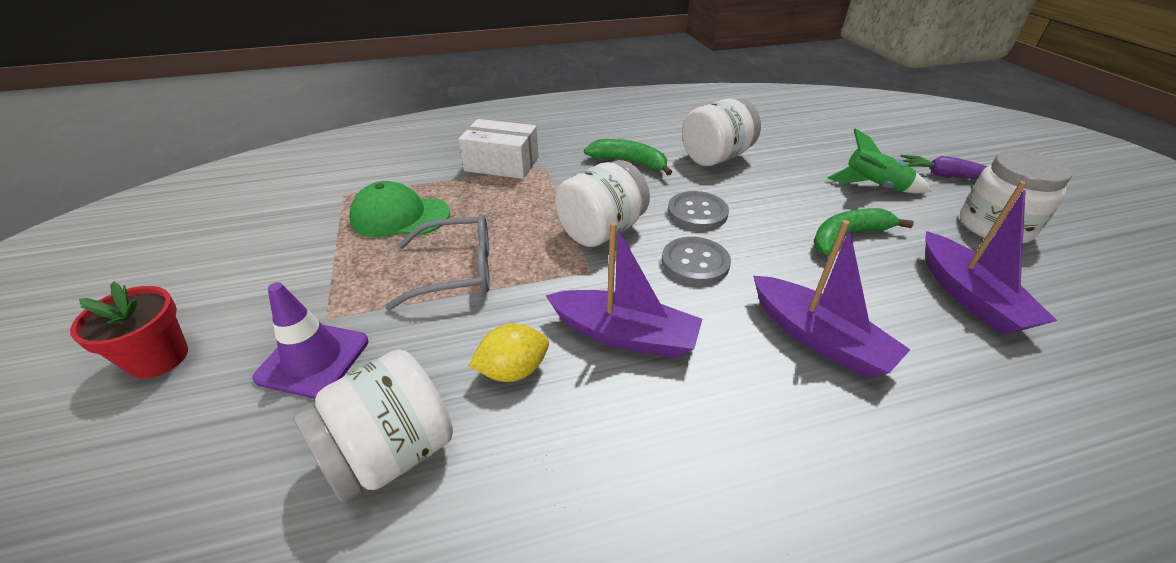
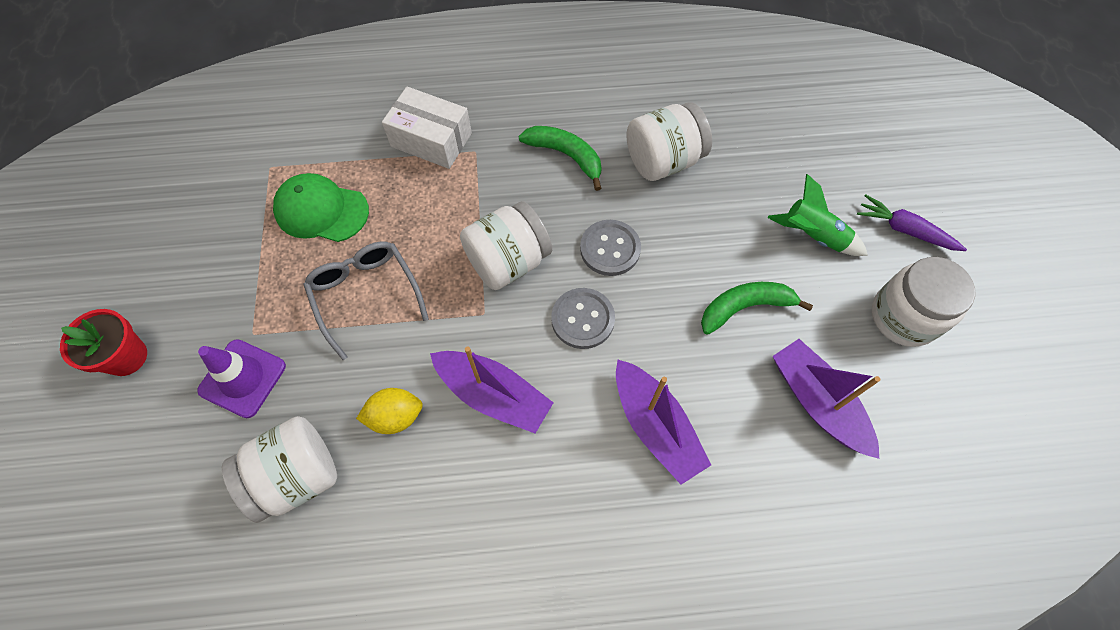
camera: 10 degrees right, 25 degrees up
(457, 271) = (365, 295): grey glasses -> grey glasses turned 120 degrees counterclockwise
(969, 296) = (817, 402): purple boat -> purple boat turned 150 degrees clockwise

